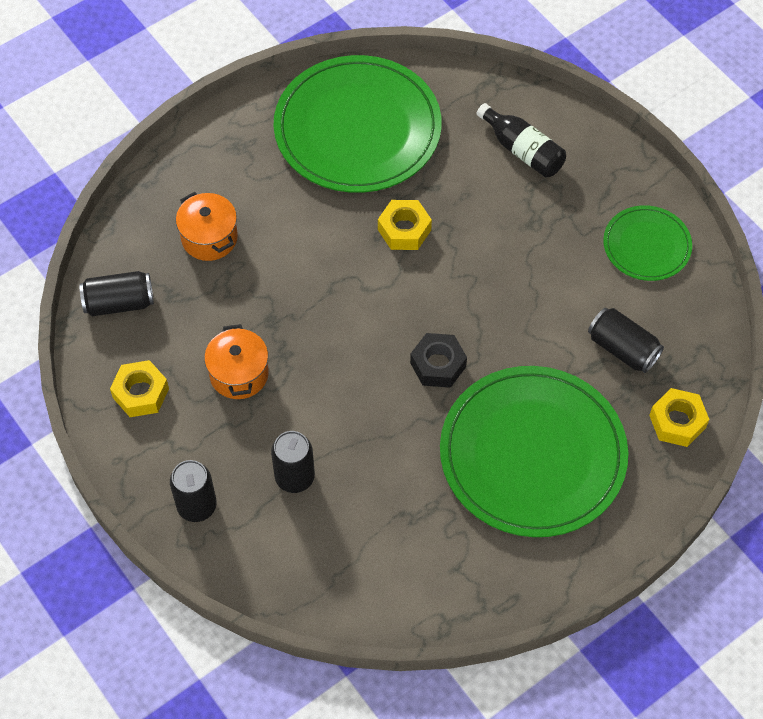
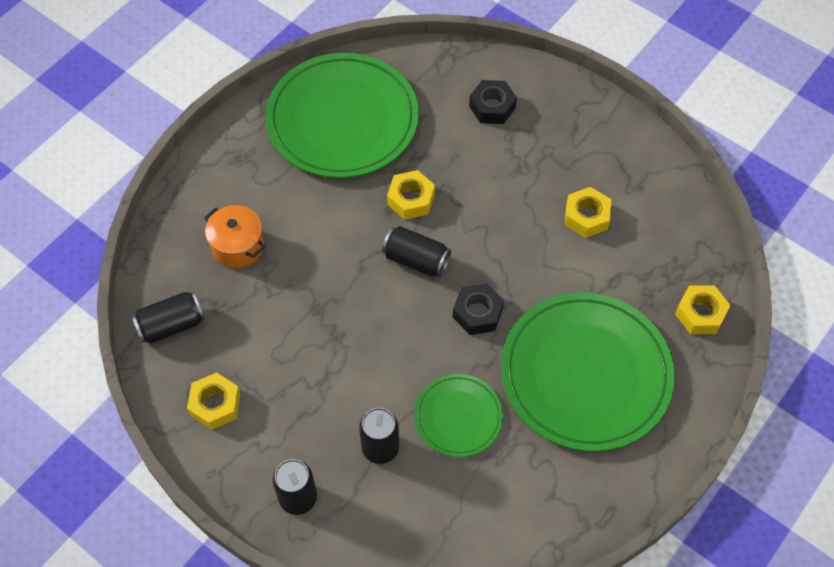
camera: 15 degrees left, 0 degrees up
(239, 374) = (301, 364): orange pot -> none
(522, 150) = (492, 107): black bottle -> black nut
(587, 291) = (586, 217): none -> yellow nut
(622, 349) = (633, 260): black can -> black can (416, 260)
(646, 245) = (624, 165): green plate -> green plate (458, 416)

